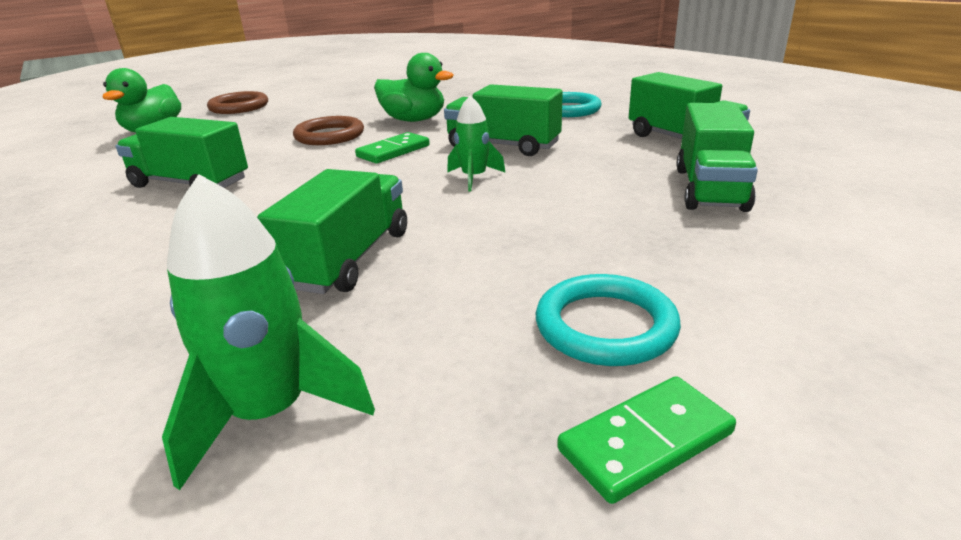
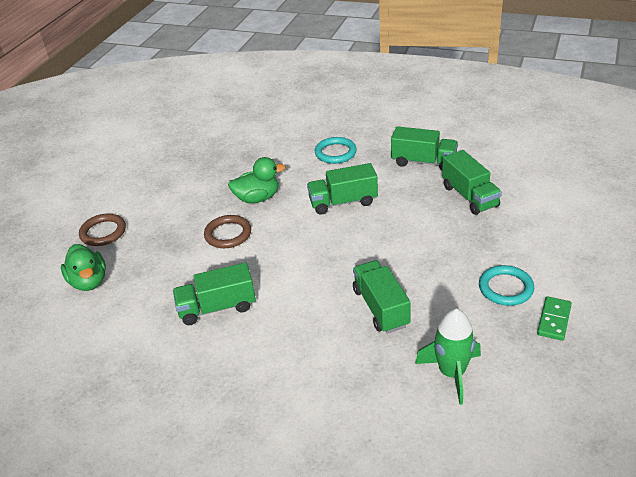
camera: 35 degrees left, 10 degrees up
(393, 151) = (290, 231): green domino -> none
(474, 178) = (362, 234): green rocket -> none

